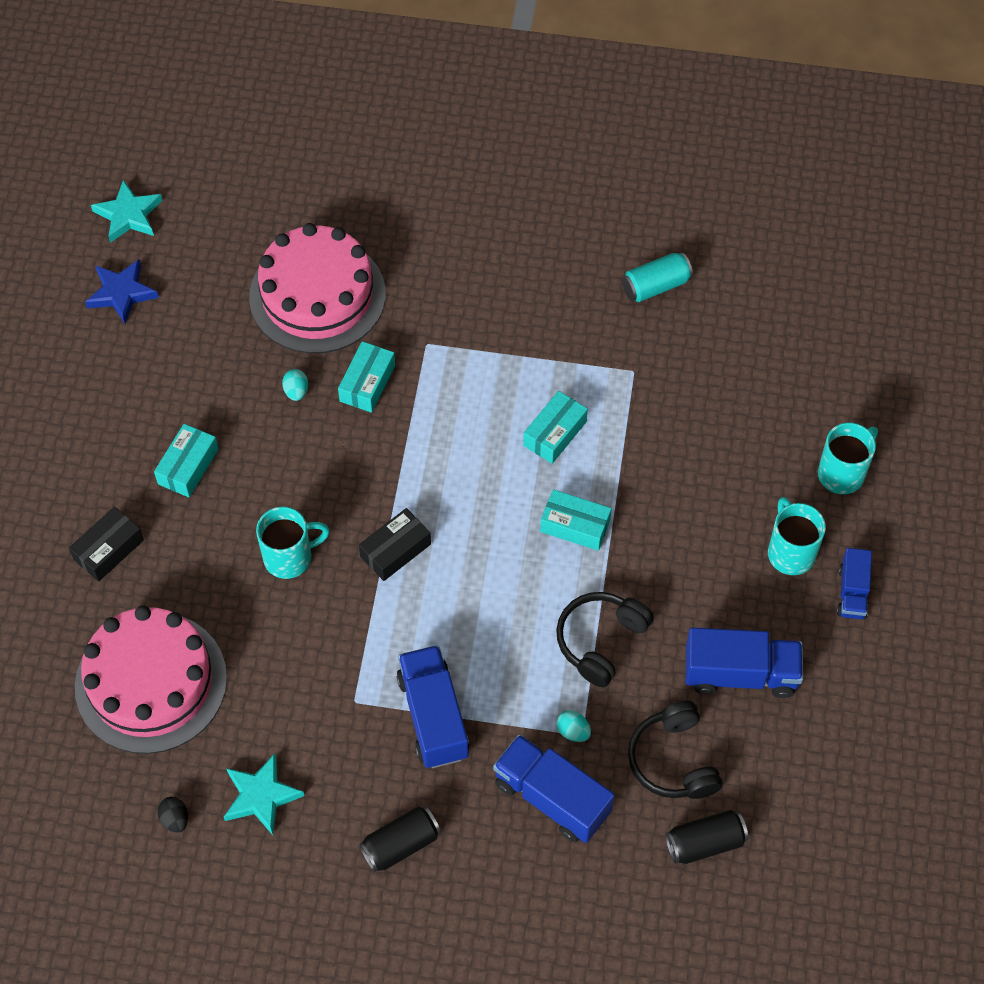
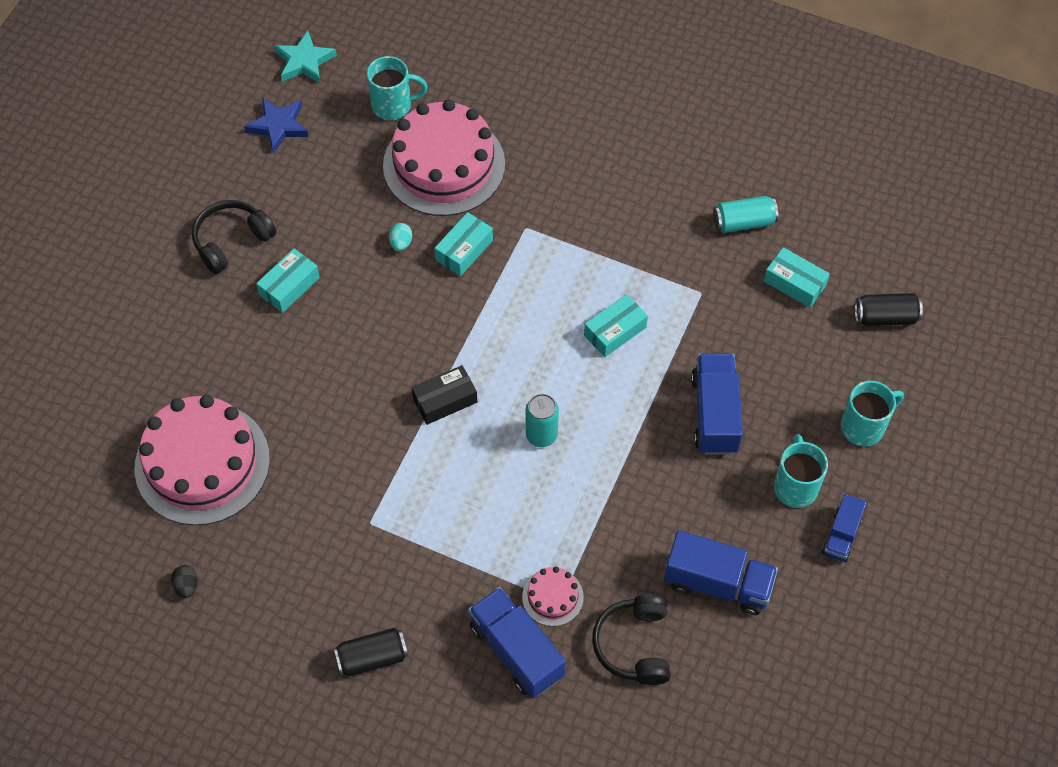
camera: 15 degrees right, 0 degrees up
(108, 550) = (201, 341): black box -> none
(261, 796) = (265, 584): turquoise star -> none
(290, 557) = (352, 385): turquoise mug -> turquoise mug (393, 106)
(433, 716) = (434, 553): blue truck -> blue truck (715, 414)
(510, 563) = (541, 435): none -> turquoise can
(573, 731) = (552, 597): turquoise egg -> pink cake
(575, 526) = (608, 416): turquoise box -> turquoise box (794, 283)
(600, 641) = (601, 523): black headphones -> black headphones (232, 241)
(705, 843) = (641, 726): black can -> black can (885, 317)

